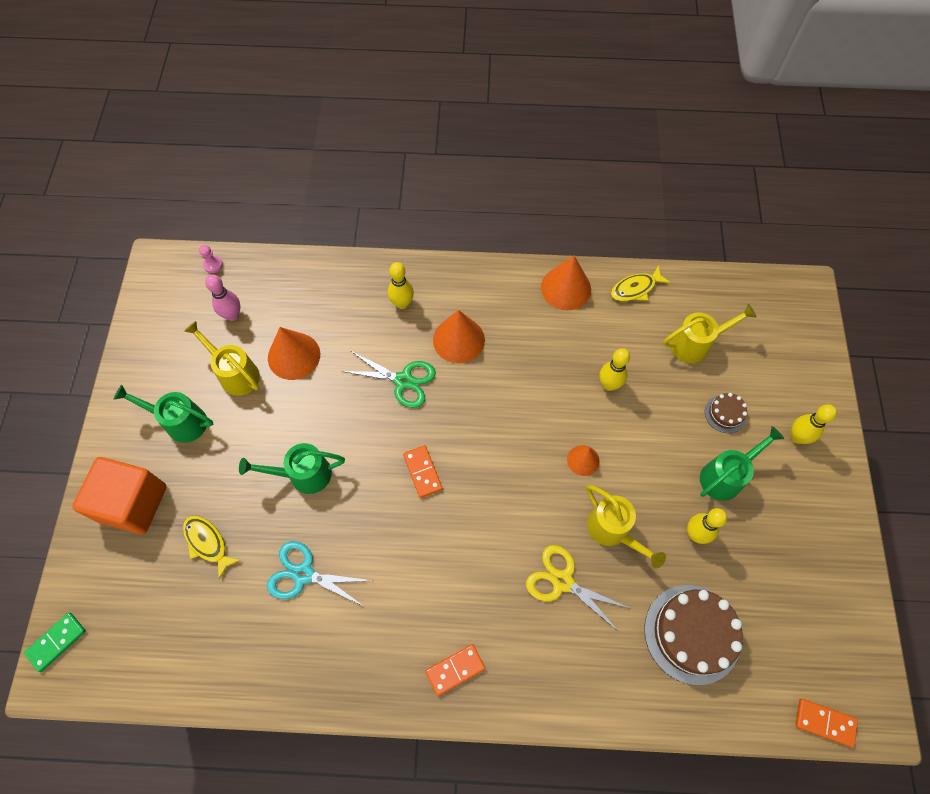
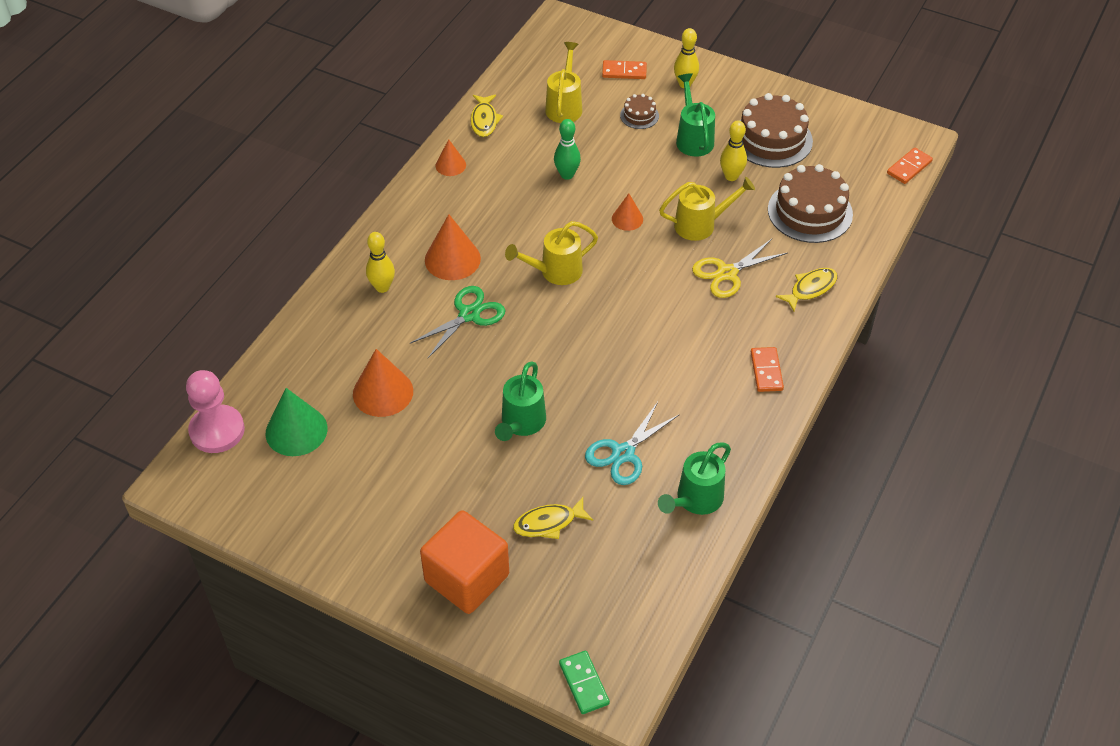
camera: 65 degrees left, 15 degrees down
(180, 422) = (396, 512): green watering can -> green watering can (695, 500)
(213, 265) = (217, 431): pink pawn -> pink pawn, size x2.32
(232, 315) = (296, 430): pink bowling pin -> green cone
(235, 373) = (370, 448): yellow watering can -> yellow watering can (555, 272)
(422, 472) = (573, 332): orange domino -> orange domino (624, 72)
(566, 288) = (450, 165): orange cone -> orange cone, size x0.58
(584, 674) = (810, 289): none -> yellow fish
(609, 384) = (567, 175): yellow bowling pin -> green bowling pin
(773, 554) = (772, 139): none -> brown cake

